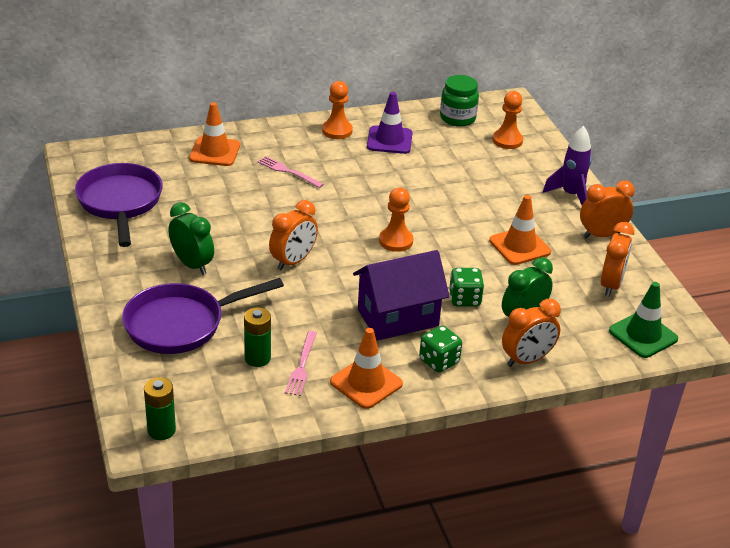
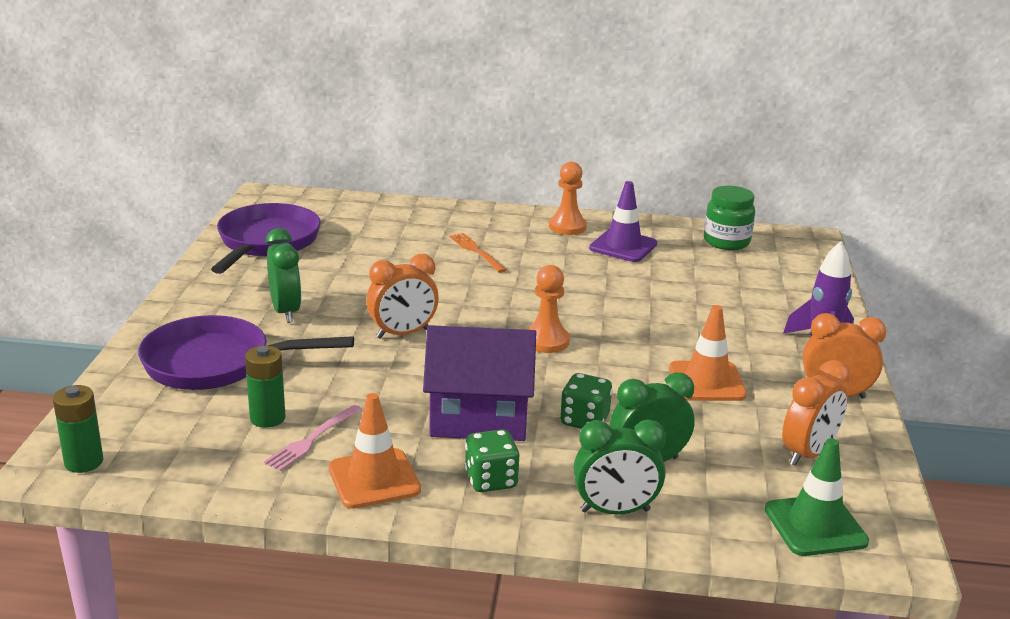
camera: 25 degrees right, 10 degrees down
(214, 152) = (411, 219): orange traffic cone -> none
(288, 172) = (476, 252): pink fork -> orange fork
(507, 140) = (775, 274): orange pawn -> none
(527, 360) = (615, 511): orange clock -> green clock

